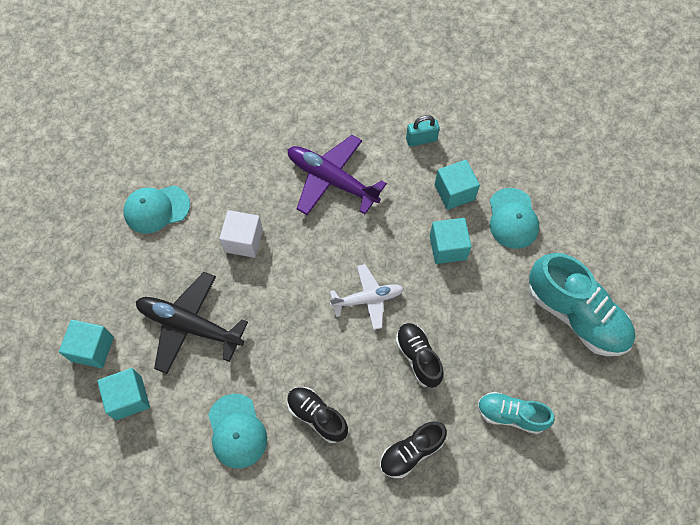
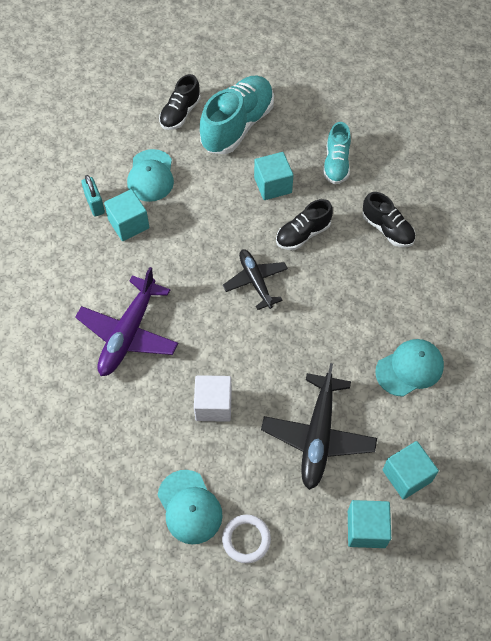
camera: 100 degrees left, 5 degrees down
(115, 248) = (246, 539): none -> white ring
(317, 416) = (377, 305): black shoe -> black shoe (180, 113)
(367, 299) = (255, 281): white plane -> black plane
(421, 140) = (70, 259): turquoise padlock -> turquoise padlock (95, 204)
(448, 247) = (189, 223): turquoise cube -> turquoise cube (273, 185)
(512, 218) = (151, 176): turquoise cap -> turquoise cap turned 105 degrees clockwise

